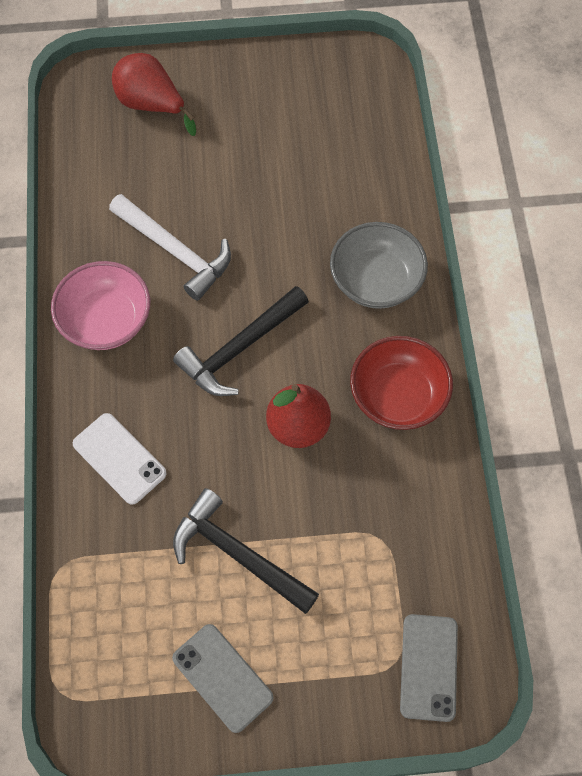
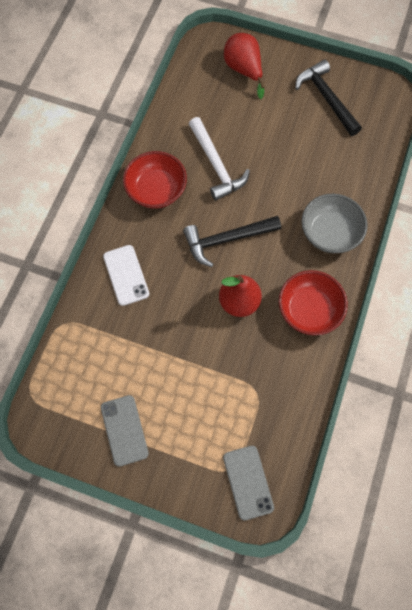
camera: 25 degrees right, 5 degrees up
(106, 320) = (156, 190): pink bowl -> red bowl
(238, 554) = (167, 362): black hammer -> black hammer (326, 98)
(428, 667) = (248, 482): grey phone -> grey phone turned 45 degrees counterclockwise

